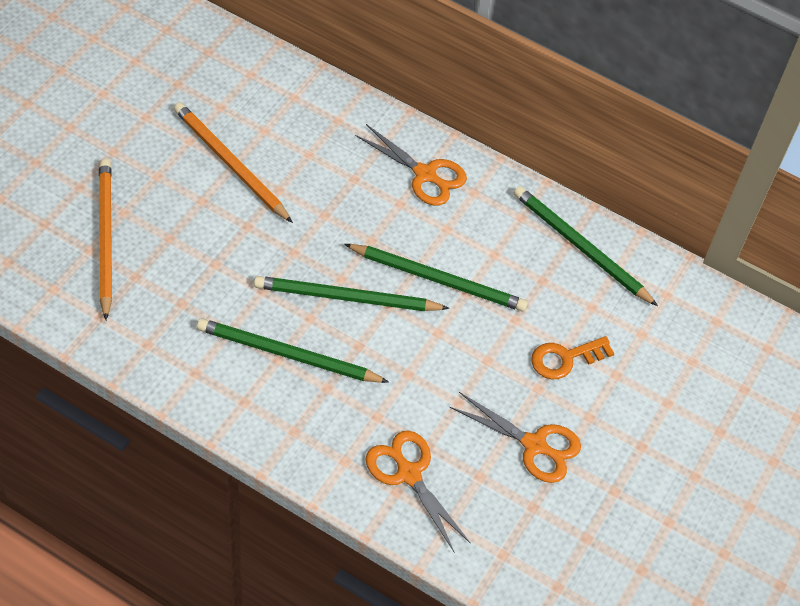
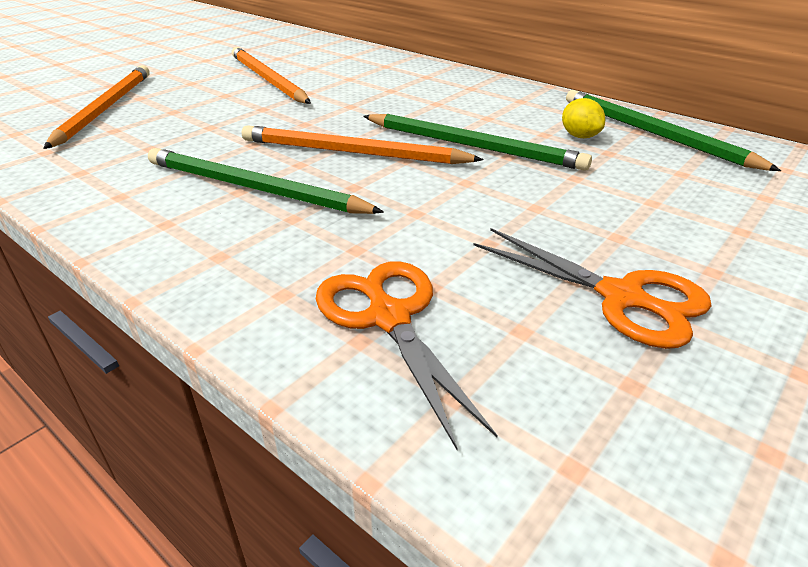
camera: 15 degrees right, 20 degrees down
(346, 297) = (352, 152): green pencil -> orange pencil
(425, 174) = (467, 90): orange scissors -> none
(522, 256) = (579, 136): none -> yellow lemon
(565, 359) = (655, 212): orange key -> none

